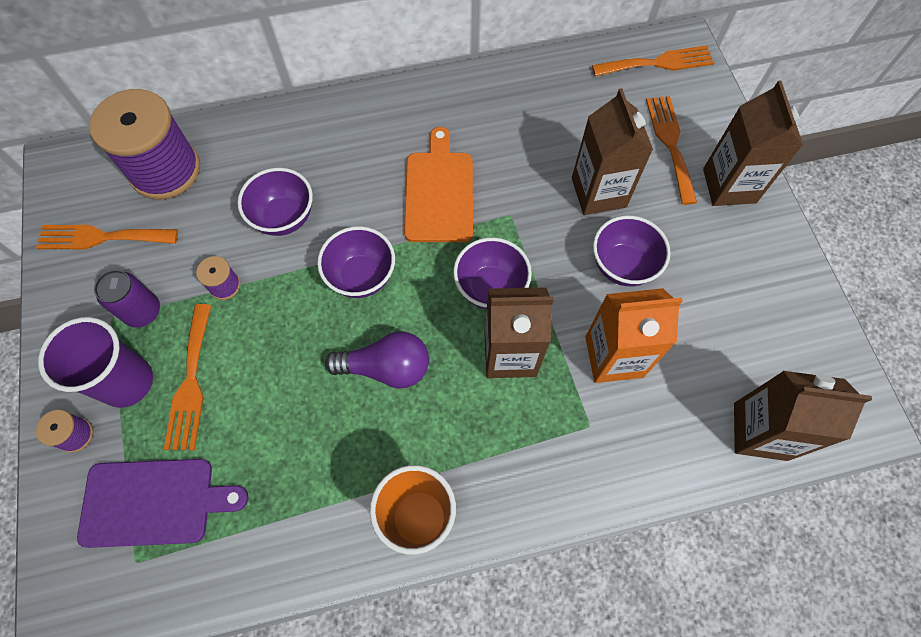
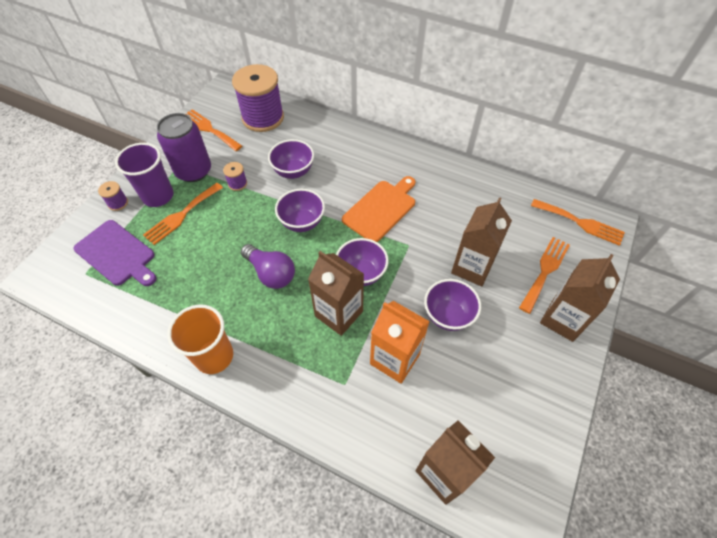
camera: 40 degrees right, 10 degrees down
(143, 311) = (193, 171): purple can -> purple can, size x1.63

